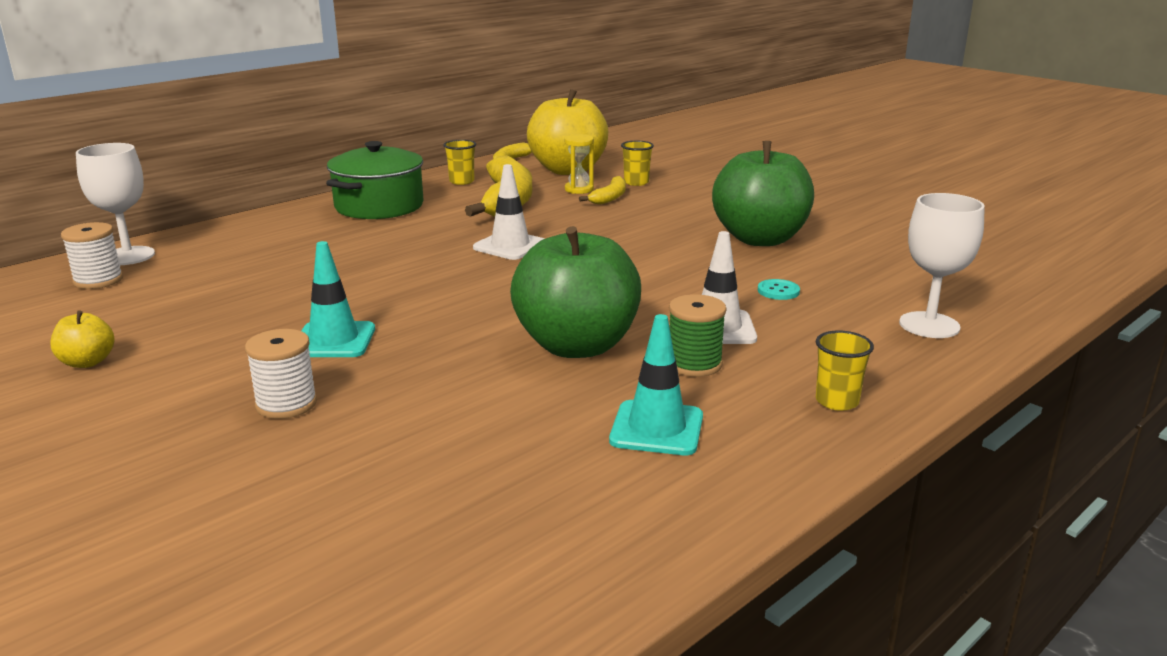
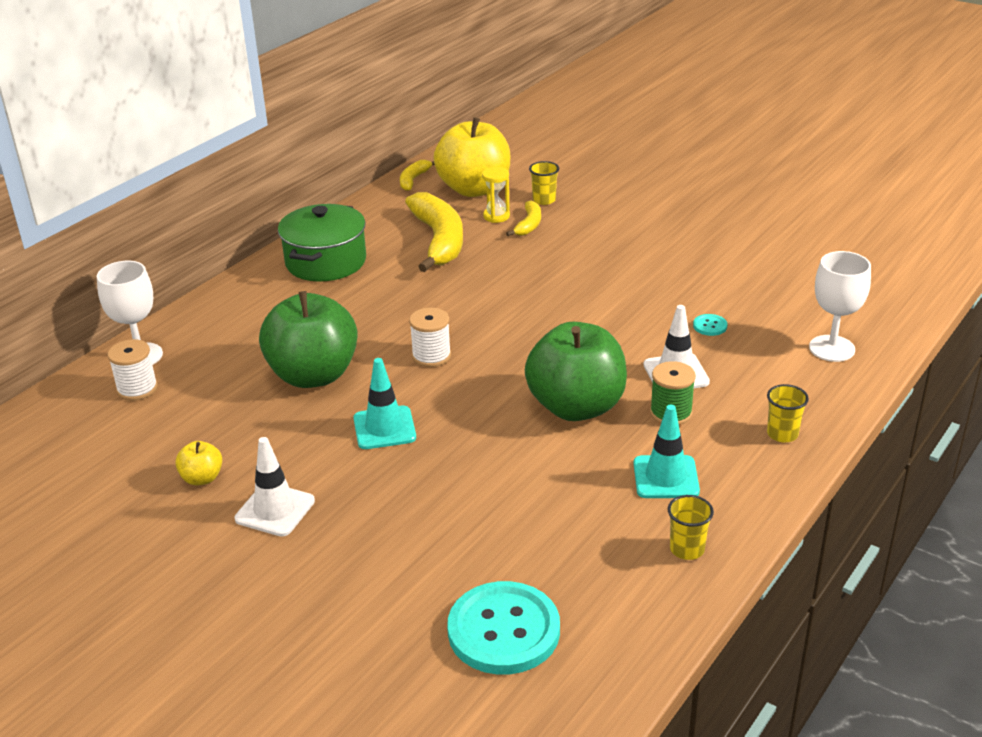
camera: 10 degrees left, 10 degrees up
(286, 404) = (387, 495): white spool -> white spool (431, 356)
(323, 582) = (503, 630): none -> turquoise button
(461, 181) = (383, 217): yellow cup -> yellow cup (687, 549)
(510, 246) = (470, 300): white traffic cone -> white traffic cone (275, 510)
(760, 239) = (677, 264): green apple -> green apple (313, 375)

